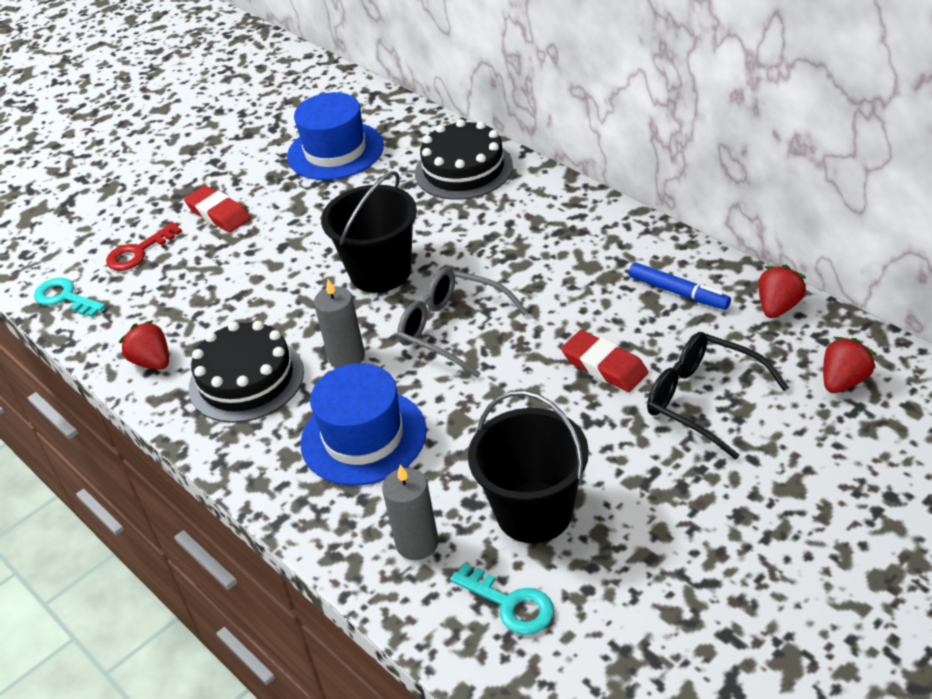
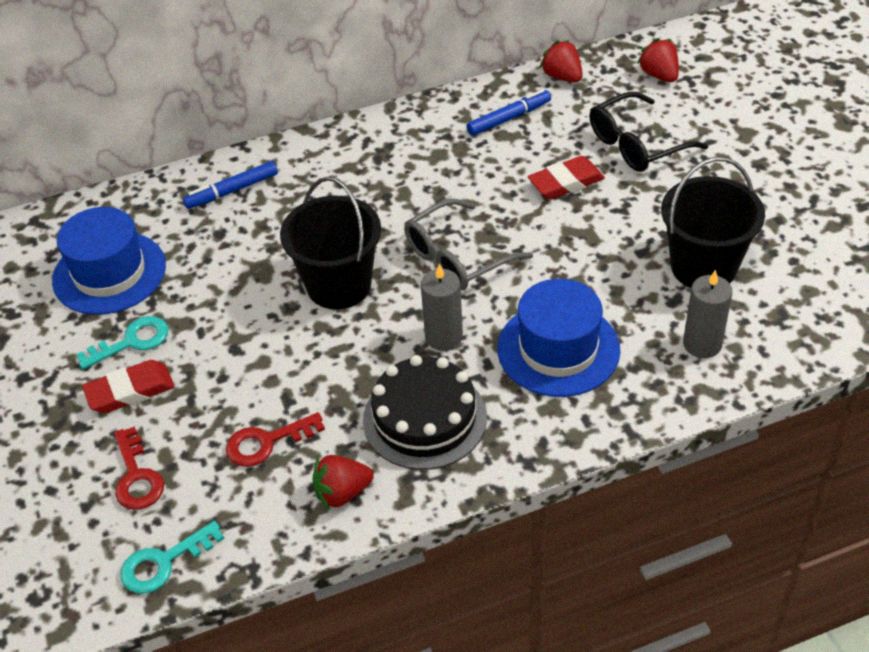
camera: 70 degrees left, 5 degrees up
(191, 301) = (267, 442): none -> red key
(463, 169) = (232, 191): black cake -> blue marker
(510, 604) = (790, 306): turquoise key -> turquoise key (131, 342)

